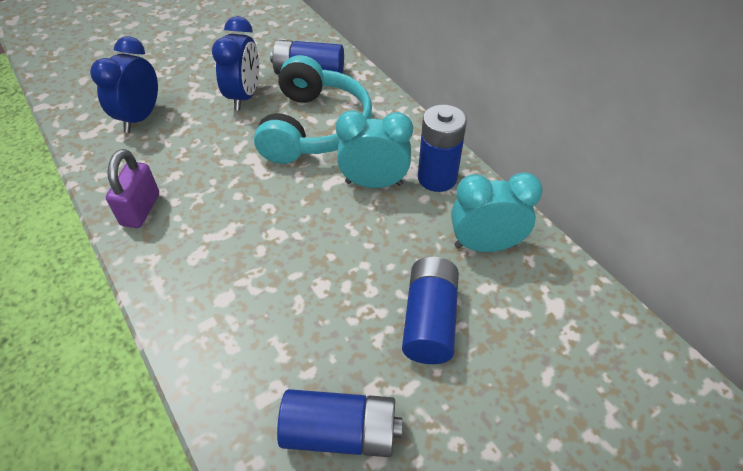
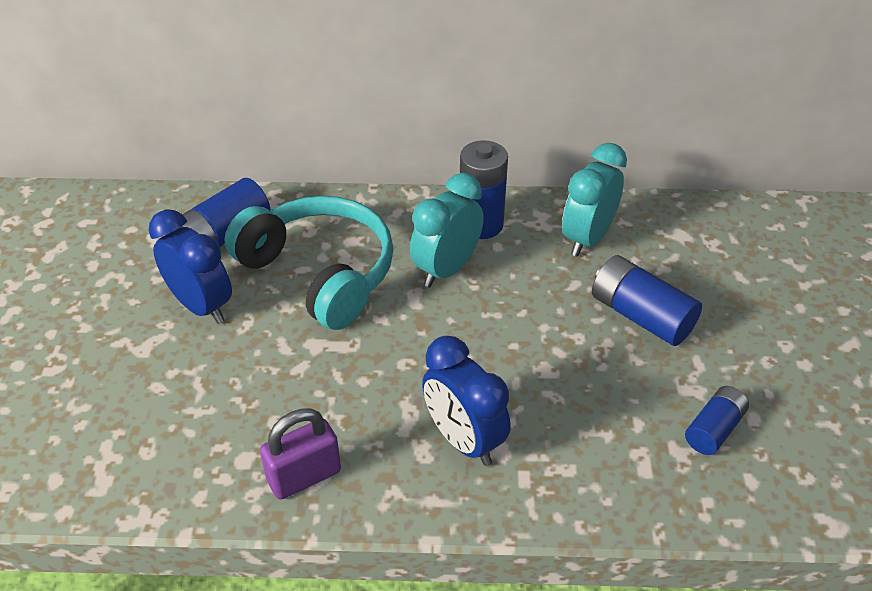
camera: 55 degrees left, 5 degrees down
(140, 118) = (130, 418): blue clock -> blue clock (464, 440)
(140, 209) = (304, 476): purple padlock -> purple padlock turned 75 degrees counterclockwise
(340, 432) = (713, 429): blue battery -> blue battery, size x0.63

